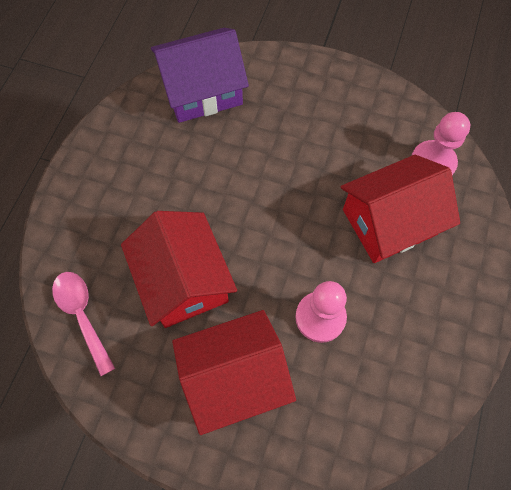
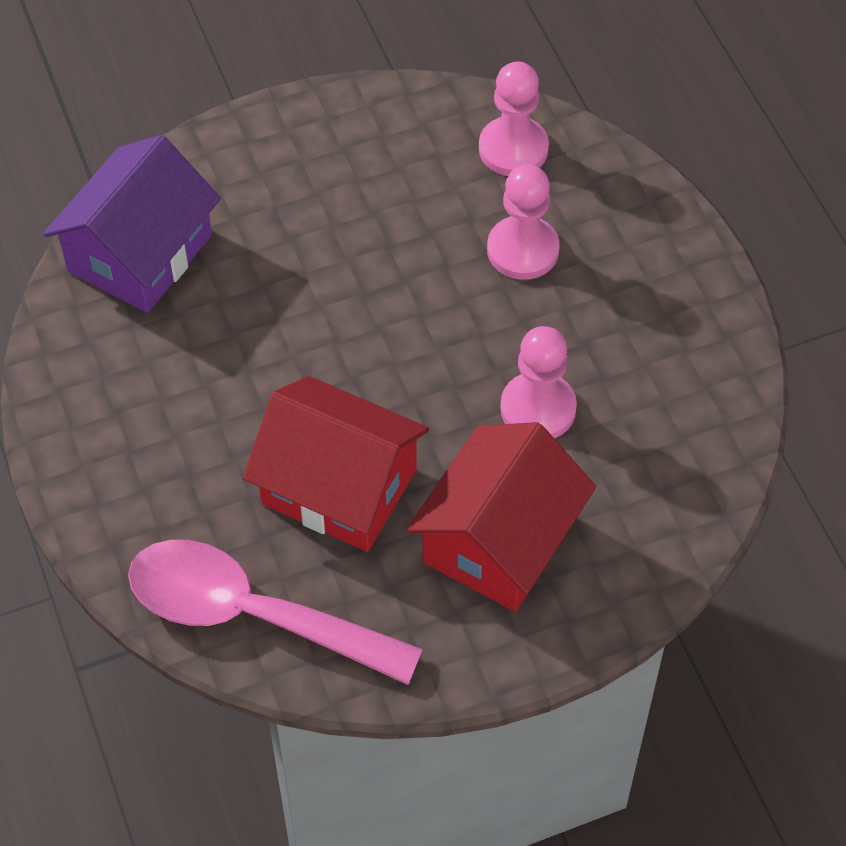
camera: 40 degrees left, 10 degrees down
(82, 315) = (251, 614): pink spoon -> pink spoon, size x1.69
(389, 222) = (523, 250): red house -> pink pawn

